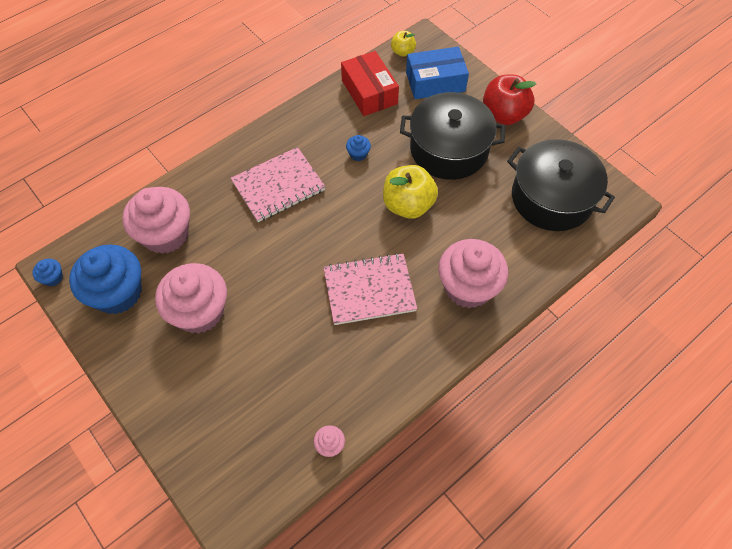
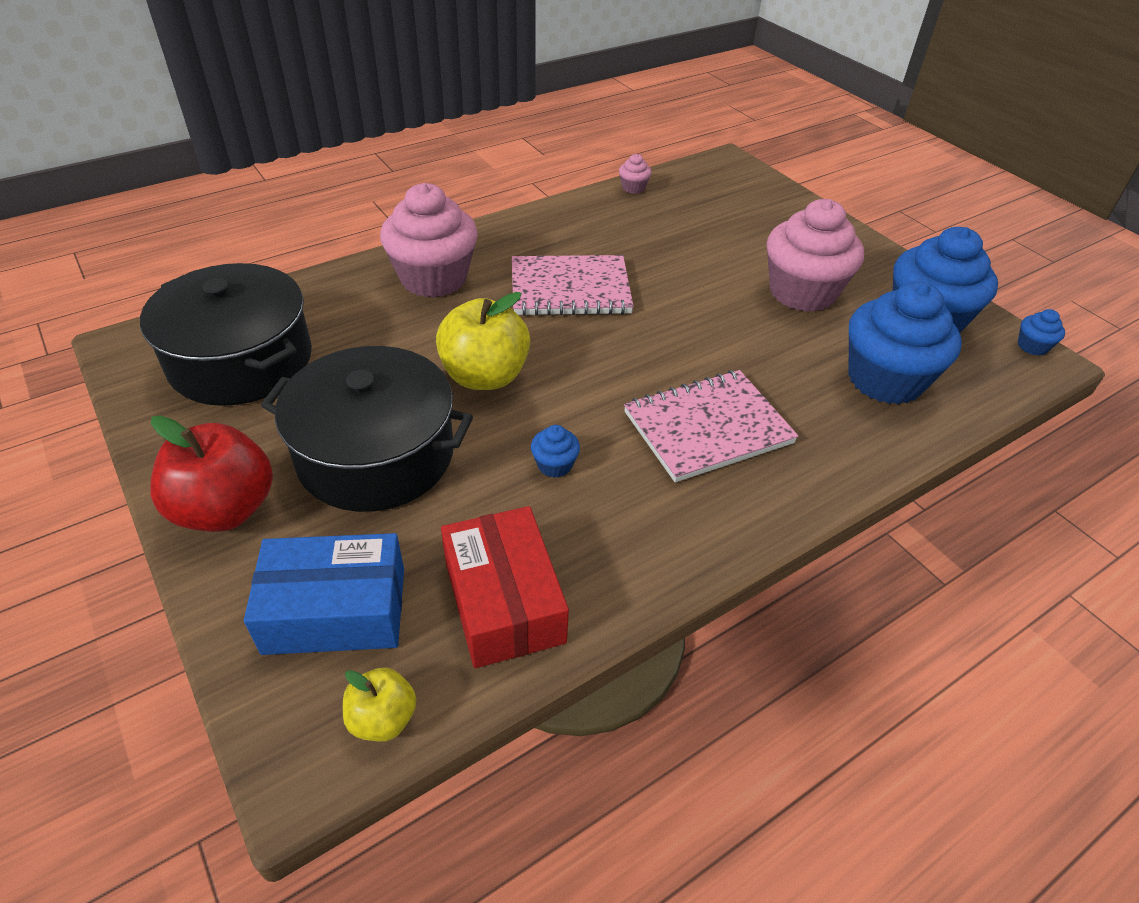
camera: 175 degrees left, 15 degrees down
(166, 234) = (885, 380): pink cupcake -> blue cupcake

